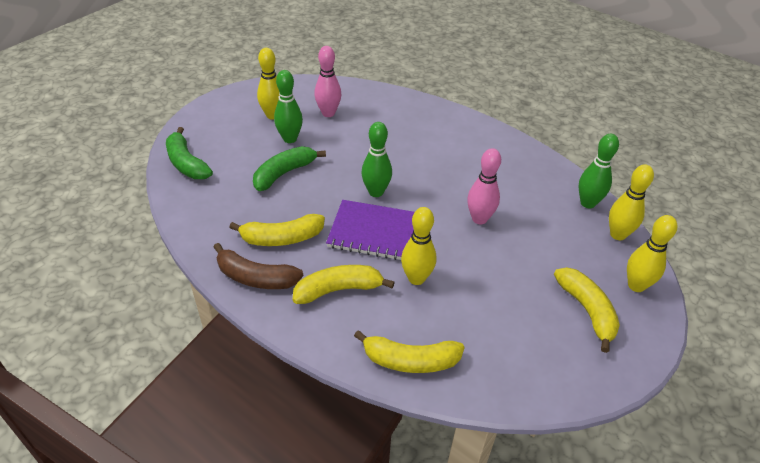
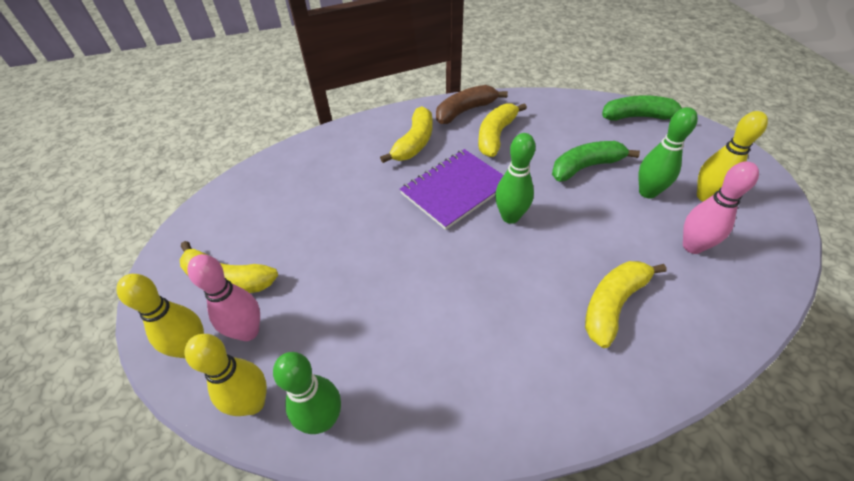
camera: 130 degrees right, 5 degrees up
(284, 173) = (585, 167): green banana -> green banana turned 105 degrees counterclockwise
(410, 360) = (321, 148): yellow banana -> yellow banana (613, 304)
(416, 278) = (381, 188): yellow bowling pin -> none
(479, 219) = (403, 277): pink bowling pin -> pink bowling pin (248, 331)

